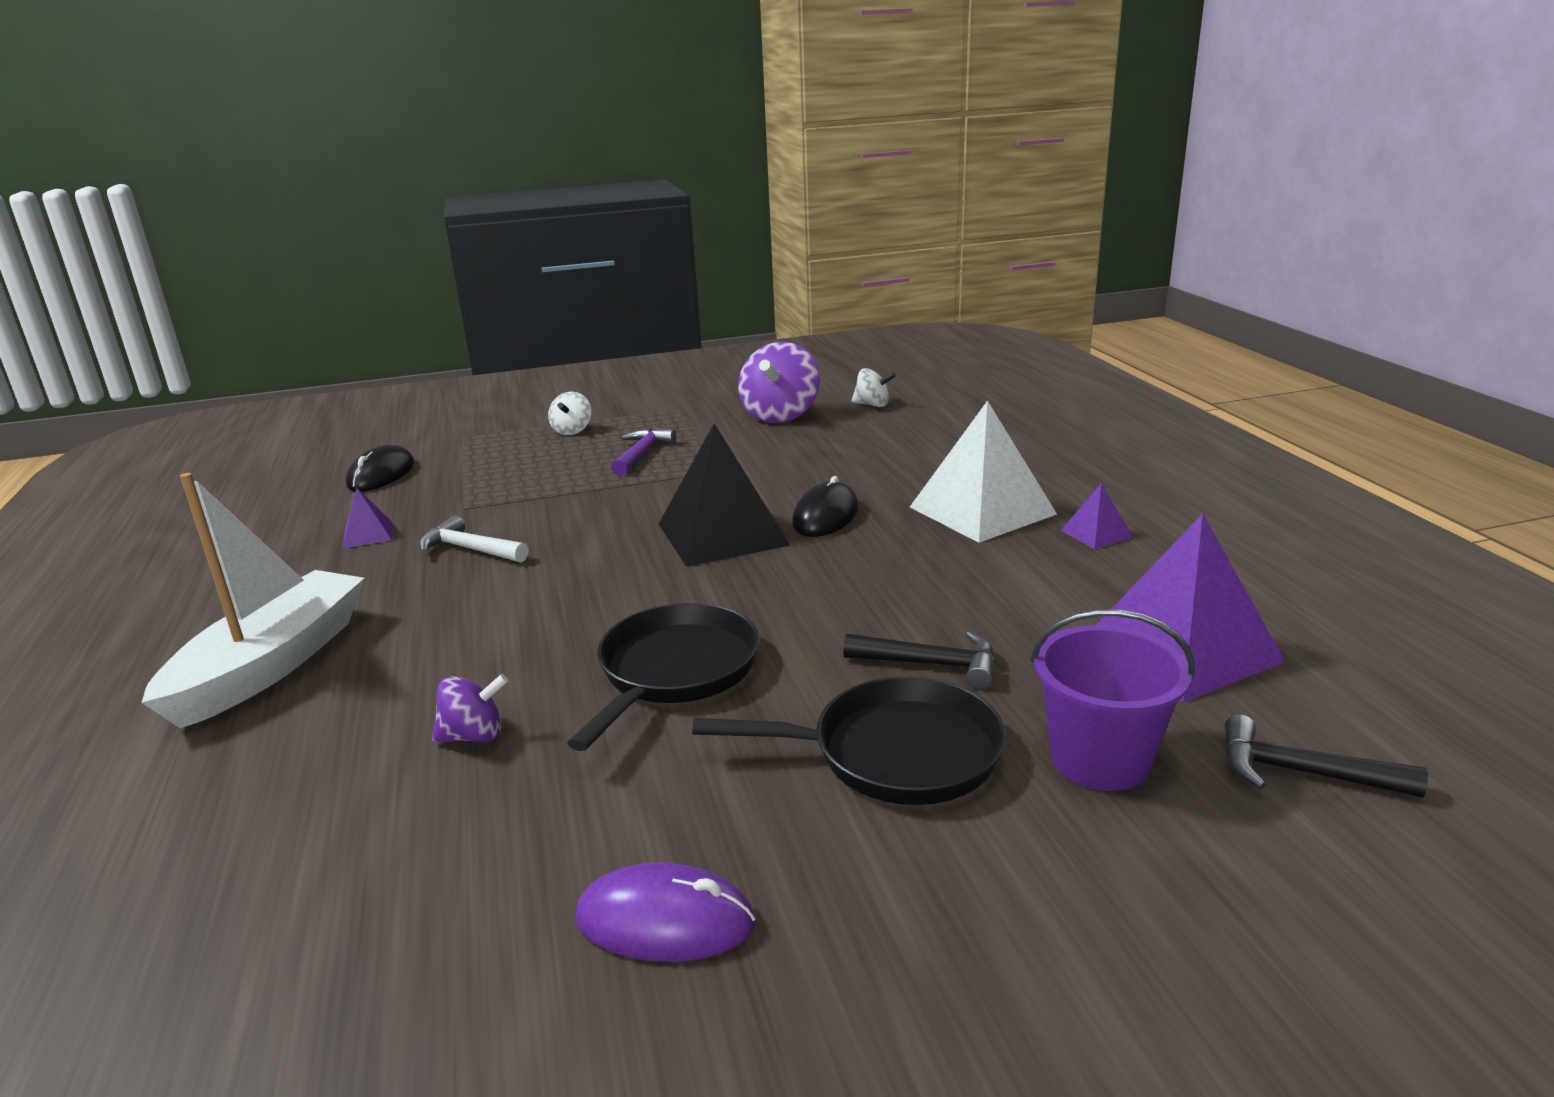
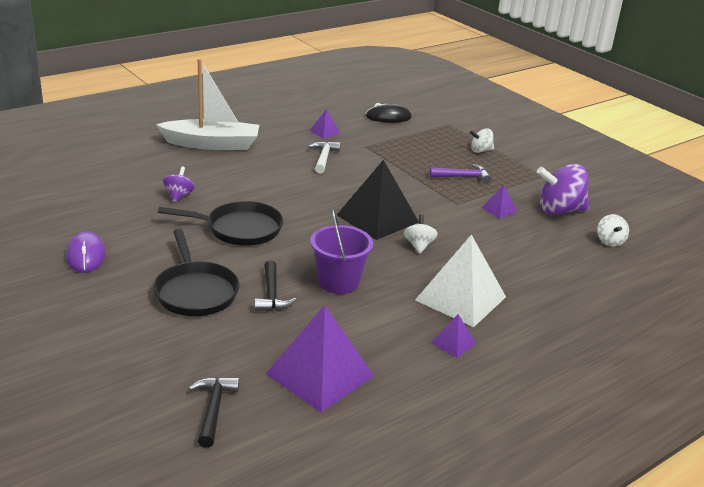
camera: 65 degrees right, 5 degrees up
(474, 736) = (179, 196): purple spinning top -> purple spinning top turned 135 degrees counterclockwise
(754, 448) = (499, 209): none -> purple pyramid
(825, 516) = (419, 246): black mouse -> white spinning top
(1100, 759) = (207, 347): purple bucket -> purple bucket (338, 282)

